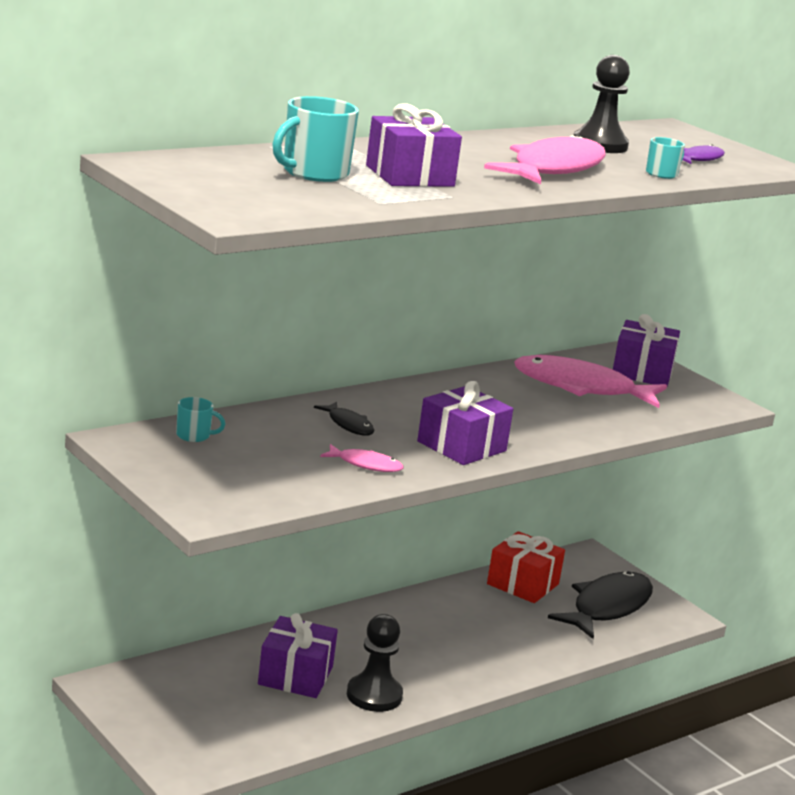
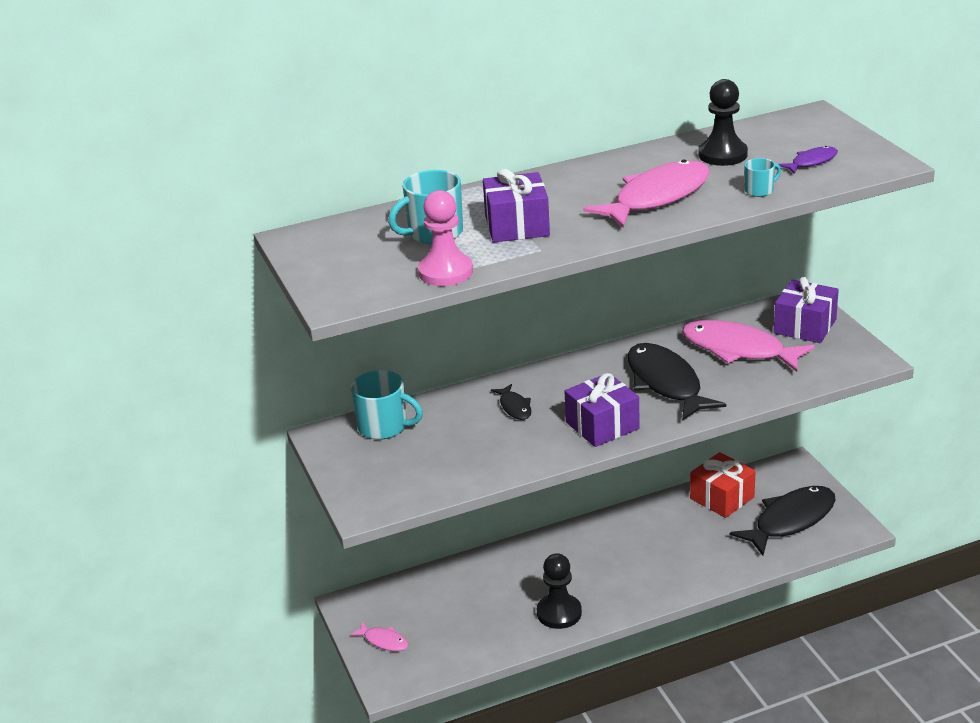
camera: 20 degrees right, 10 degrees up
(194, 436) = (384, 427): turquoise mug -> turquoise mug, size x1.87
(295, 676) = (501, 594): purple gift -> none
(352, 204) = (445, 272): none -> pink pawn
(366, 464) = (512, 451): pink fish -> pink fish (383, 641)
(515, 412) = (666, 383): none -> black fish

